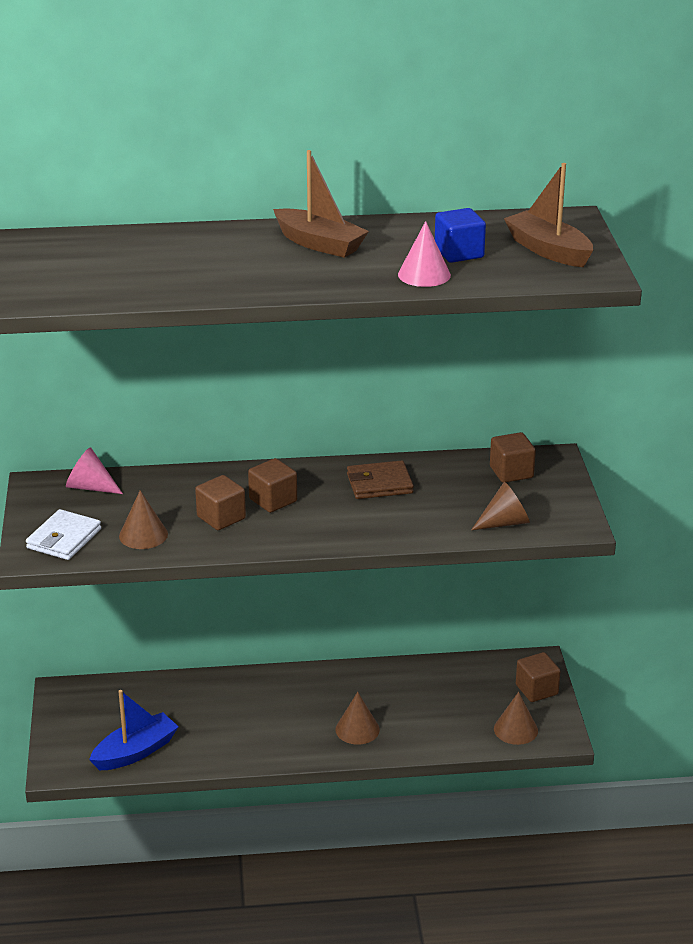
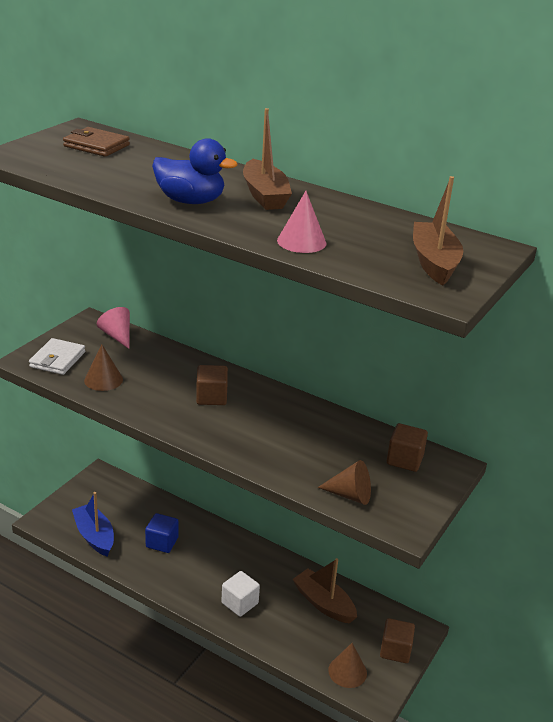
camera: 35 degrees right, 0 degrees up
(64, 539) = (57, 359): white wallet -> white wallet turned 45 degrees counterclockwise
(135, 752) = (94, 536): blue boat -> blue boat turned 120 degrees counterclockwise
(221, 517) = (164, 392): brown cube -> none
(268, 276) = (190, 201): none -> blue duck
(357, 729) = (240, 603): brown cone -> white cube
(379, 484) = (297, 421): brown wallet -> brown wallet (96, 146)
(434, 686) = (324, 603): none -> brown boat
(459, 253) = (356, 238): blue cube -> blue cube (162, 542)

